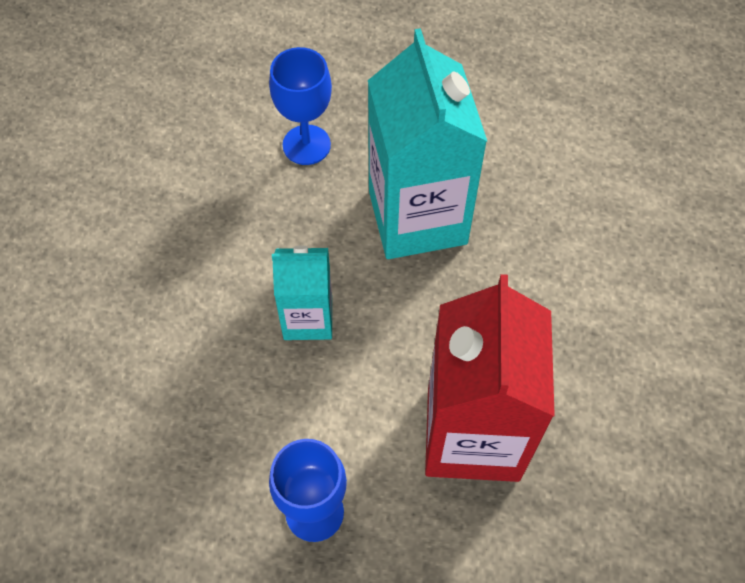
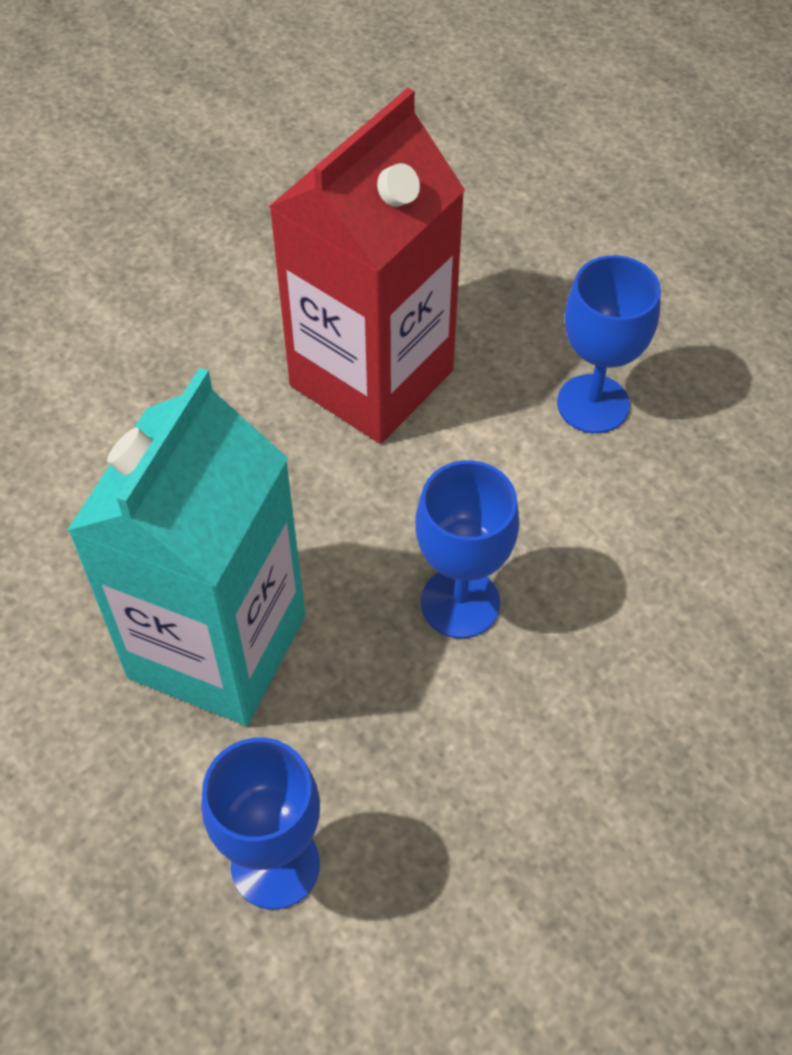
camera: 145 degrees left, 5 degrees down
(308, 318) = (460, 603): turquoise carton -> blue goblet

